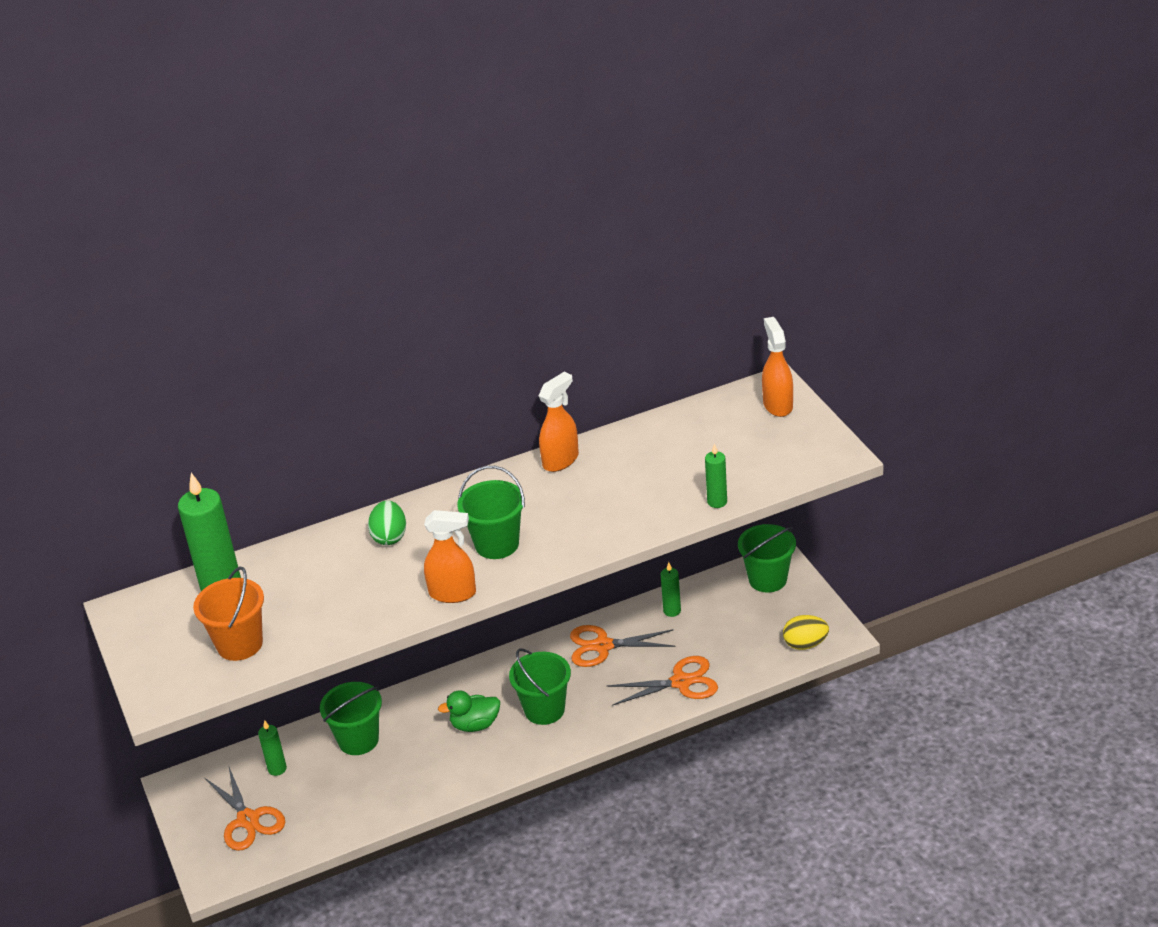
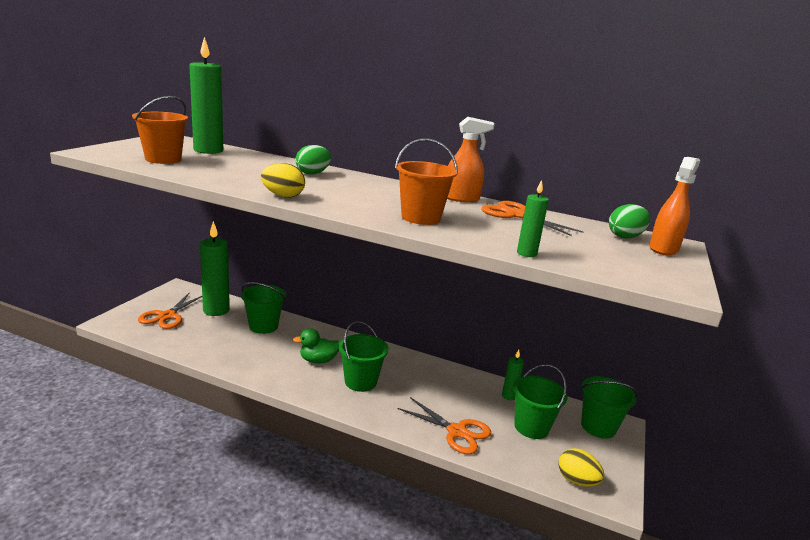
camera: 40 degrees right, 15 degrees down
(277, 769) = (216, 310): green candle -> green candle, size x2.02
(453, 593) = (283, 196): orange spray bottle -> yellow egg
(475, 725) = (318, 360): green duck -> green duck turned 45 degrees counterclockwise
(497, 544) = (351, 198): green bucket -> green bucket (531, 427)
(589, 522) = (421, 218): none -> orange bucket
(603, 646) = (441, 381): orange scissors -> orange scissors (516, 215)
(737, 409) = (625, 237): none -> green egg

